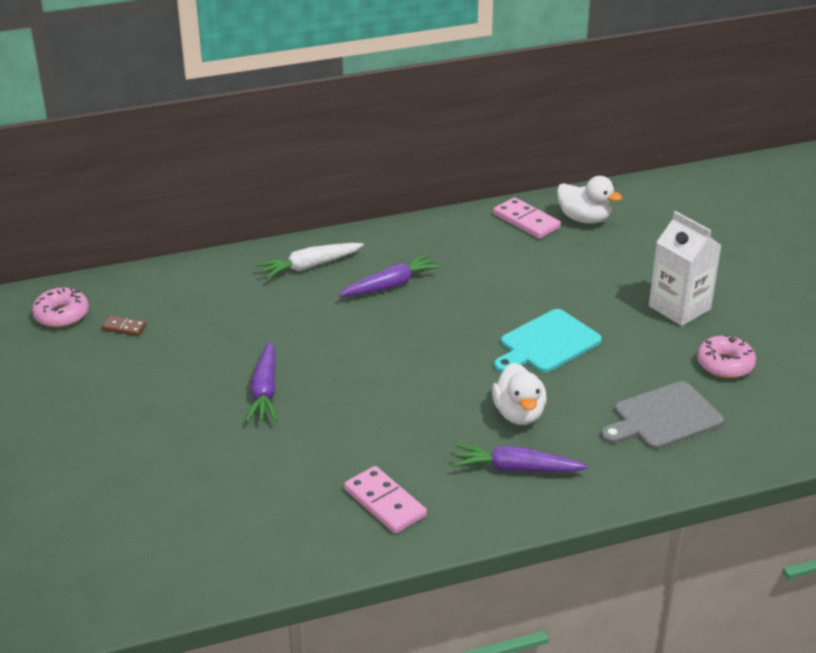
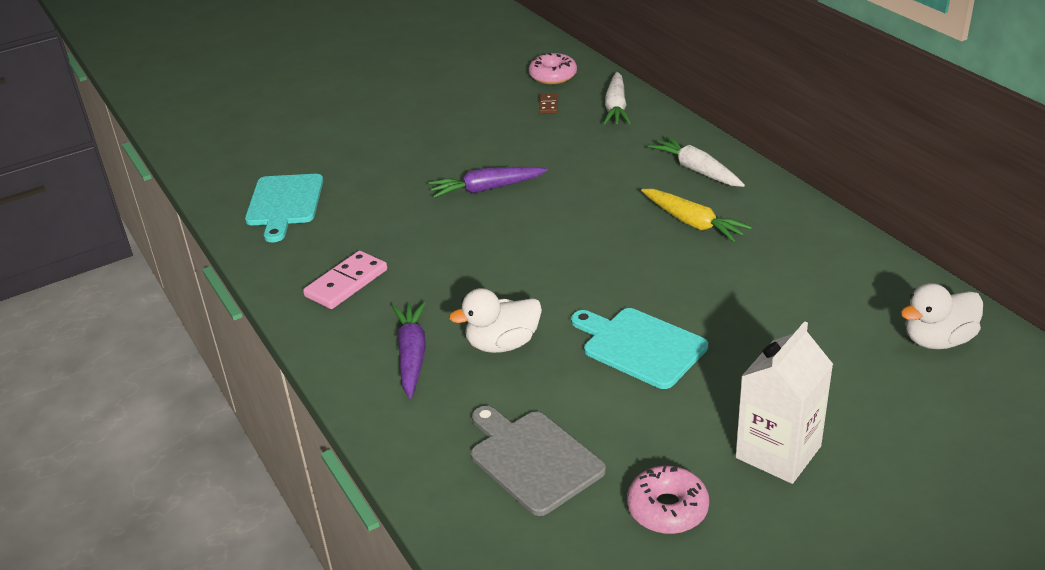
camera: 80 degrees right, 0 degrees up
(162, 287) = (616, 107): none -> white carrot
(202, 543) = (284, 203): none -> turquoise cutting board
(390, 285) = (692, 223): purple carrot -> yellow carrot
(526, 221) = (893, 293): pink domino -> none
(584, 219) = (937, 340): white duck -> white duck turned 45 degrees clockwise

